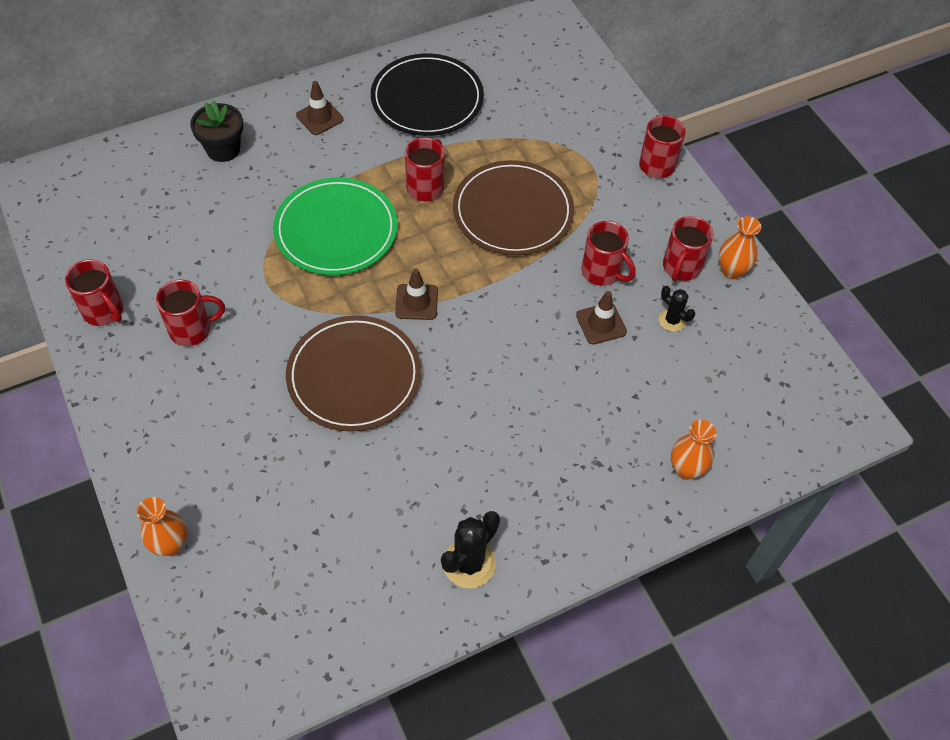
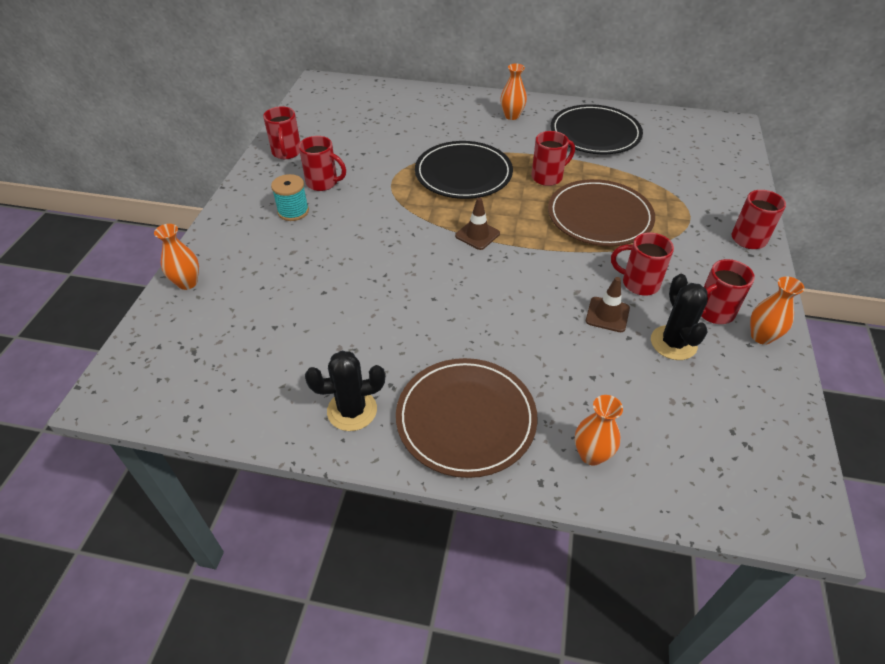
camera: 40 degrees right, 10 degrees down
(196, 387) = (293, 211): none -> turquoise spool
(223, 149) = (436, 108): black flower pot -> none
(319, 117) = (512, 116): brown traffic cone -> orange vase
(336, 230) = (463, 173): green plate -> black plate
(354, 376) = (393, 254): brown plate -> brown plate (466, 419)
(602, 272) = (639, 283): red mug -> red mug turned 120 degrees clockwise
(672, 320) = (673, 343): black cactus -> black cactus, size x1.67

